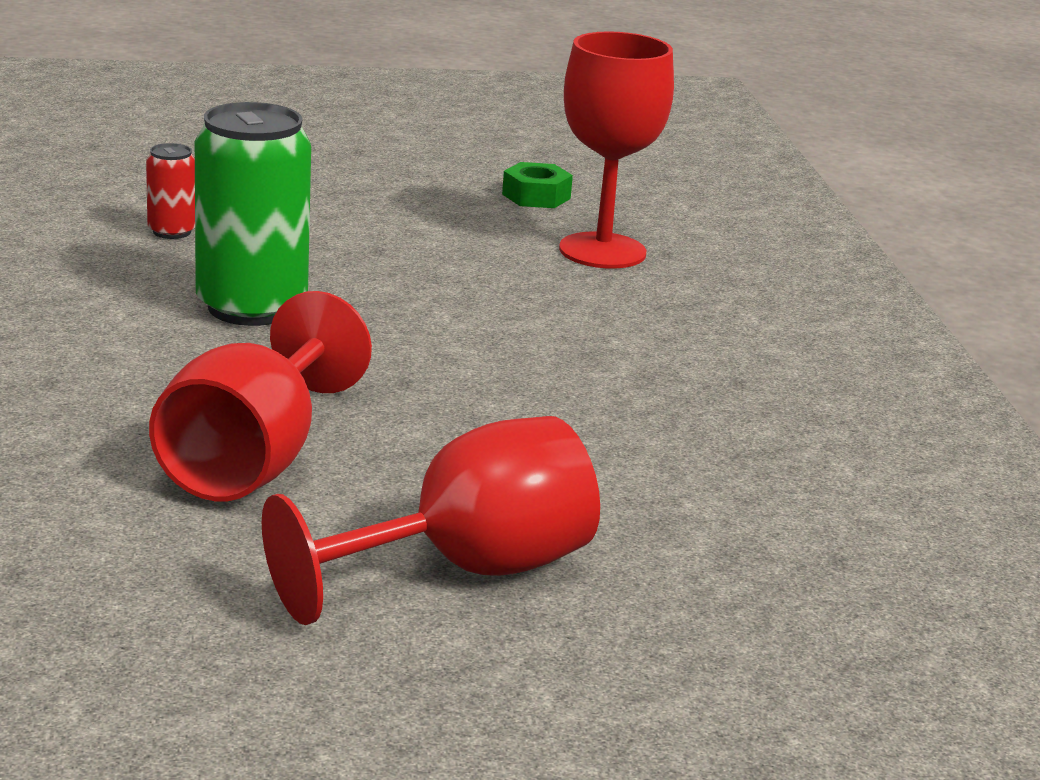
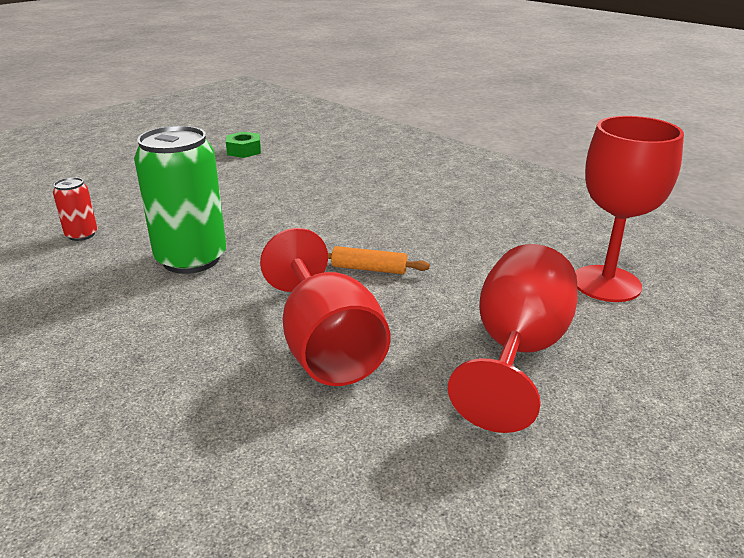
camera: 35 degrees left, 5 degrees up
(447, 407) = (369, 269): none -> orange rolling pin
(602, 251) = (312, 165): red goblet -> red goblet (606, 283)

